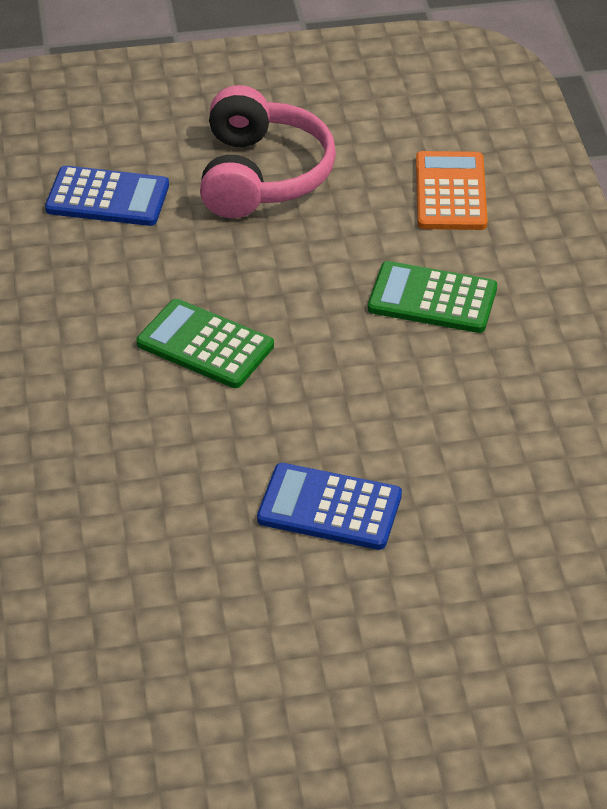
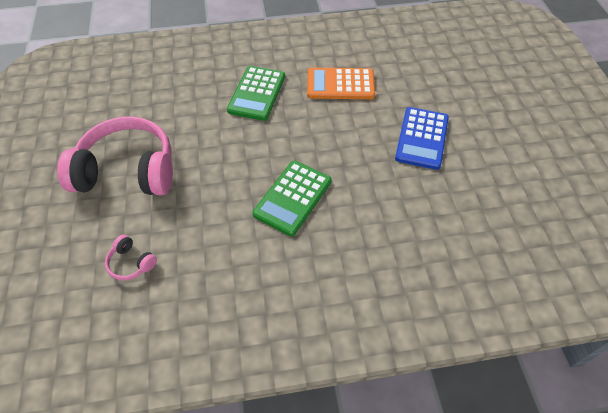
camera: 90 degrees left, 10 degrees up
(107, 198) = (131, 263): blue calculator -> pink headphones
(451, 192) = (165, 83): orange calculator -> orange calculator (340, 84)

